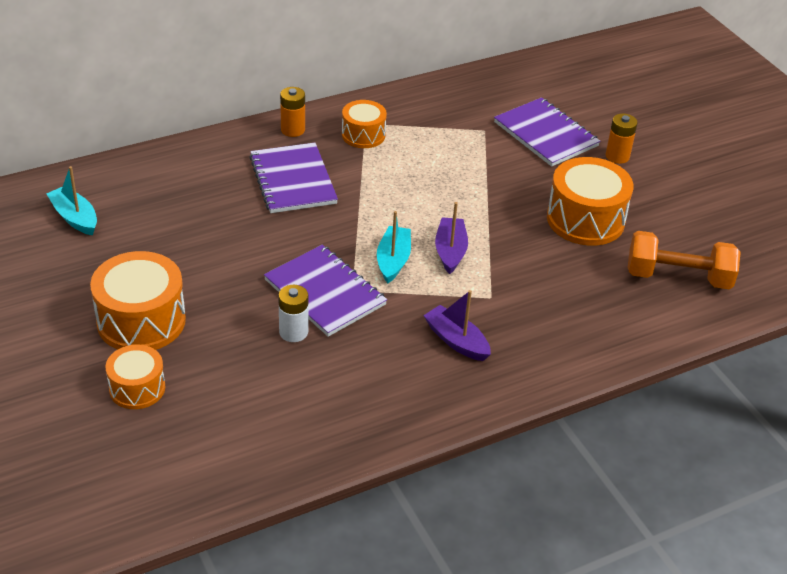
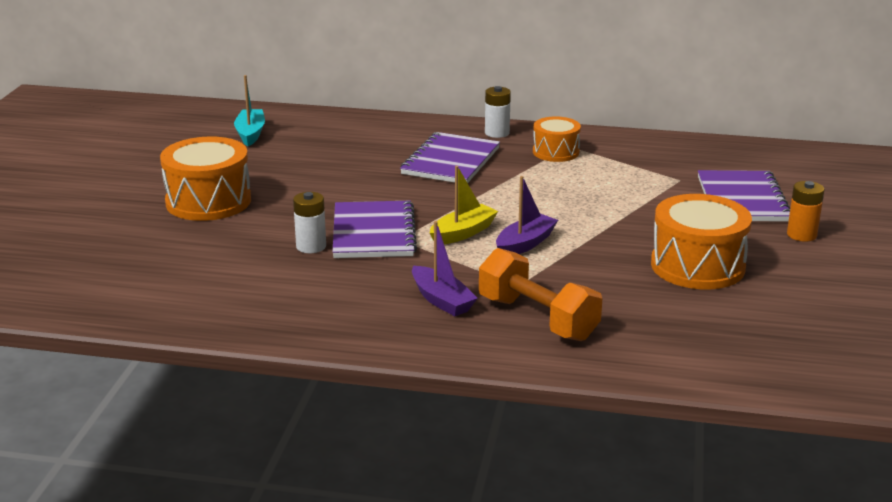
camera: 40 degrees right, 15 degrees down
(137, 388) = (147, 236): orange drum -> none
(293, 130) = (497, 133): orange battery -> white battery
(393, 260) = (463, 233): turquoise boat -> yellow boat
(456, 341) = (441, 300): purple boat -> purple boat turned 150 degrees clockwise
(678, 277) = (742, 337): orange dumbbell -> orange dumbbell (538, 318)

